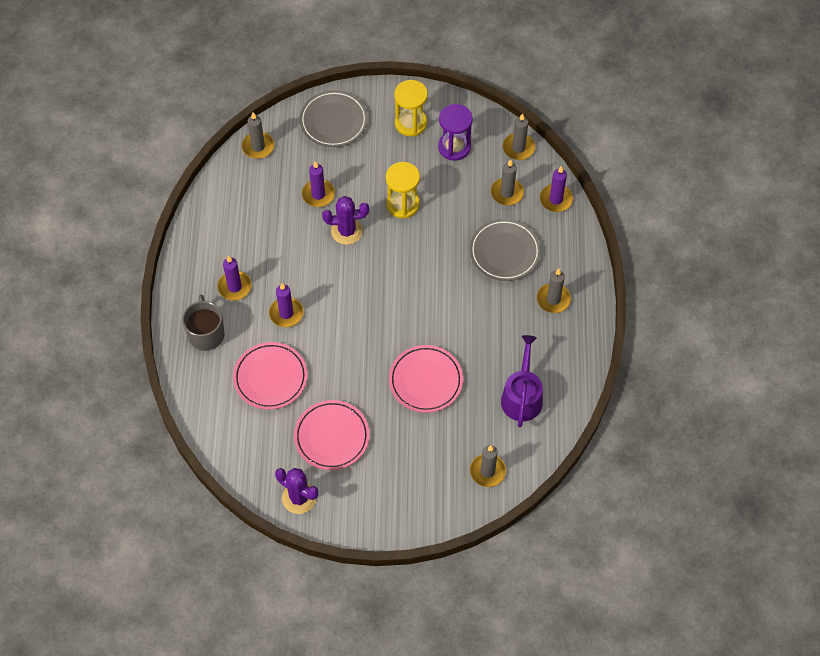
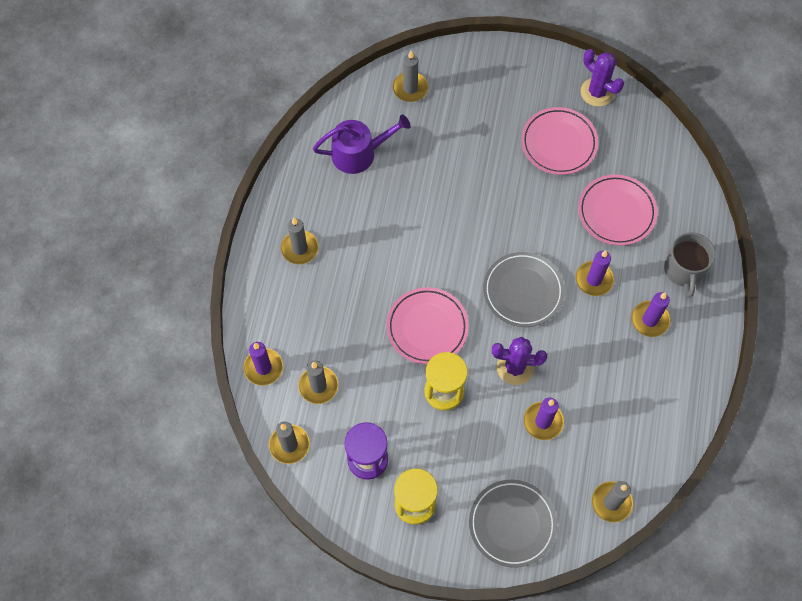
camera: 170 degrees left, 5 degrees up
(425, 381) = (454, 183): pink plate -> pink plate (427, 327)
(504, 252) = (339, 312): grey plate -> grey plate (523, 291)
(522, 396) = (359, 153): purple watering can -> purple watering can turned 120 degrees counterclockwise

